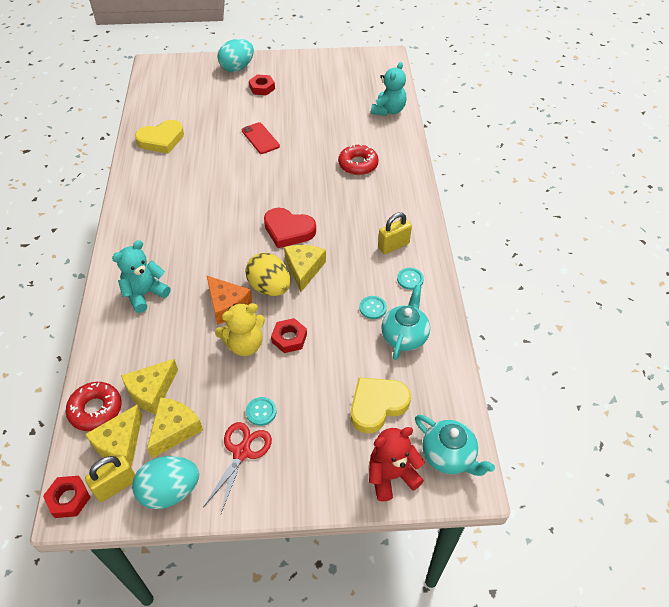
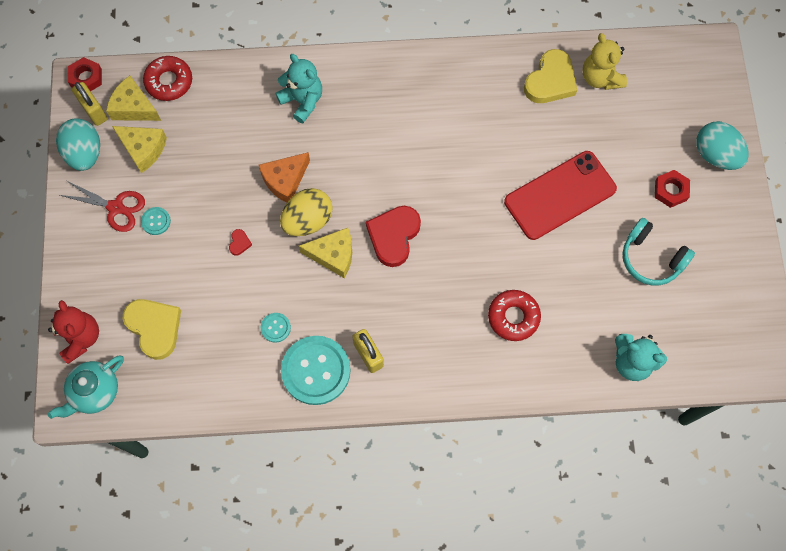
camera: 90 degrees right, 20 degrees up
(151, 391) = (185, 124): yellow cheese -> none
(161, 140) = (550, 81): yellow heart -> yellow heart turned 120 degrees counterclockwise
(244, 344) = (234, 201): yellow teddy bear -> yellow teddy bear (600, 77)
(260, 138) = (560, 195): red phone -> red phone, size x1.83
(289, 338) = (239, 243): red nut -> red heart
(312, 99) = (651, 258): none -> turquoise headphones
(404, 336) = (236, 359): turquoise teapot -> none
(410, 279) = (316, 371): turquoise button -> turquoise button, size x2.27

